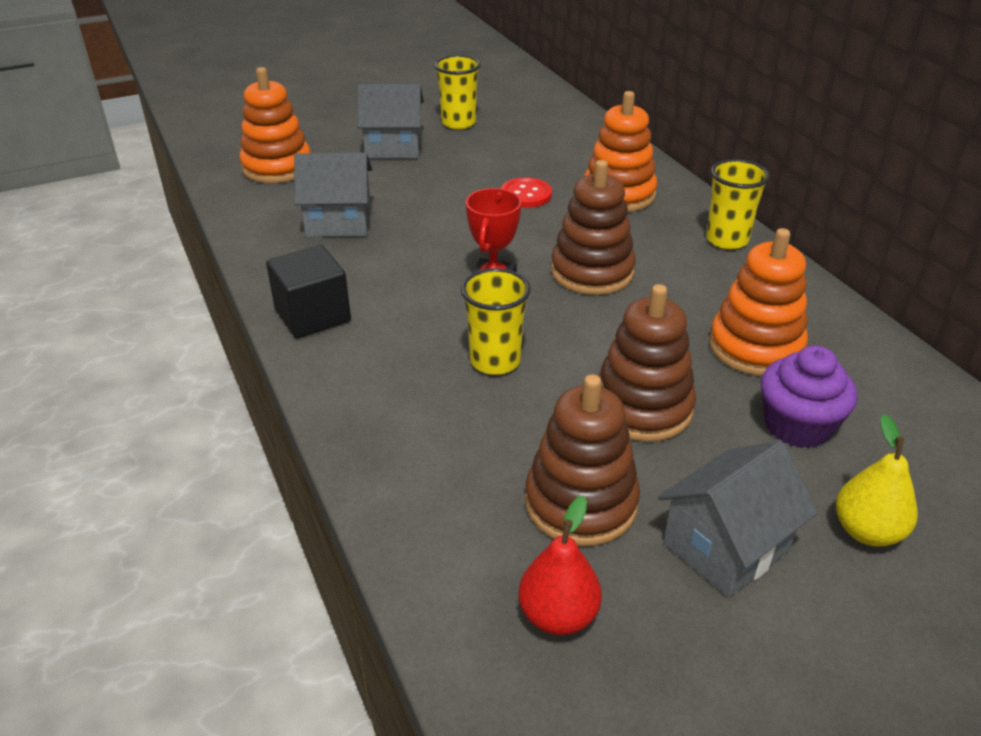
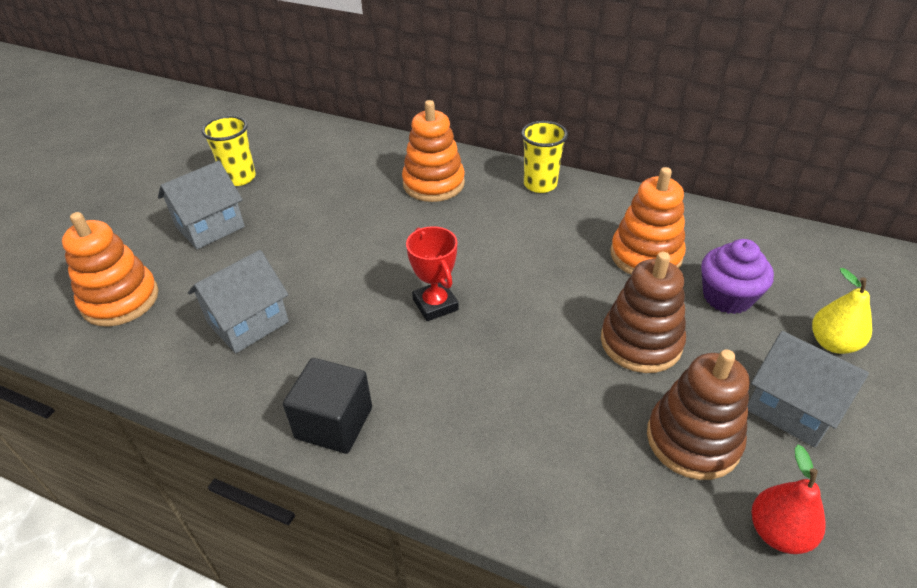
camera: 40 degrees left, 5 degrees up
(495, 361) = (515, 369): yellow cup -> none
(526, 195) = (370, 217): red button -> none
(592, 272) = (490, 256): brown stacking toy -> none
(725, 547) = (792, 408): grey house -> grey house turned 60 degrees counterclockwise

